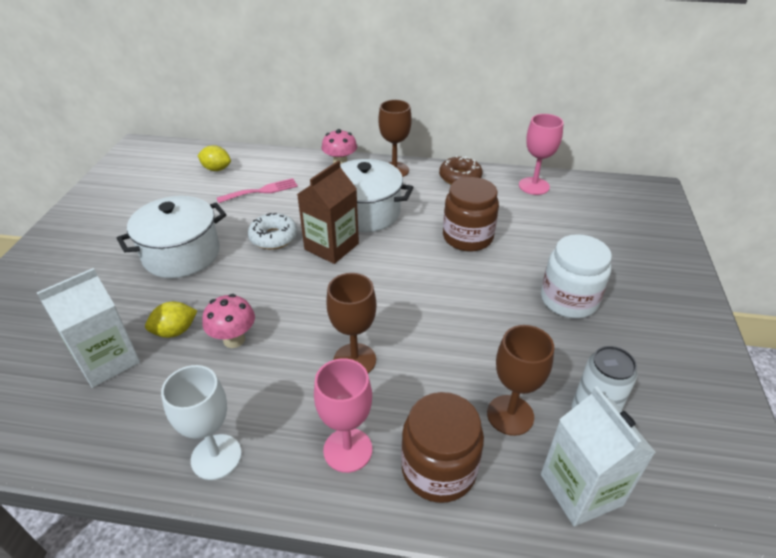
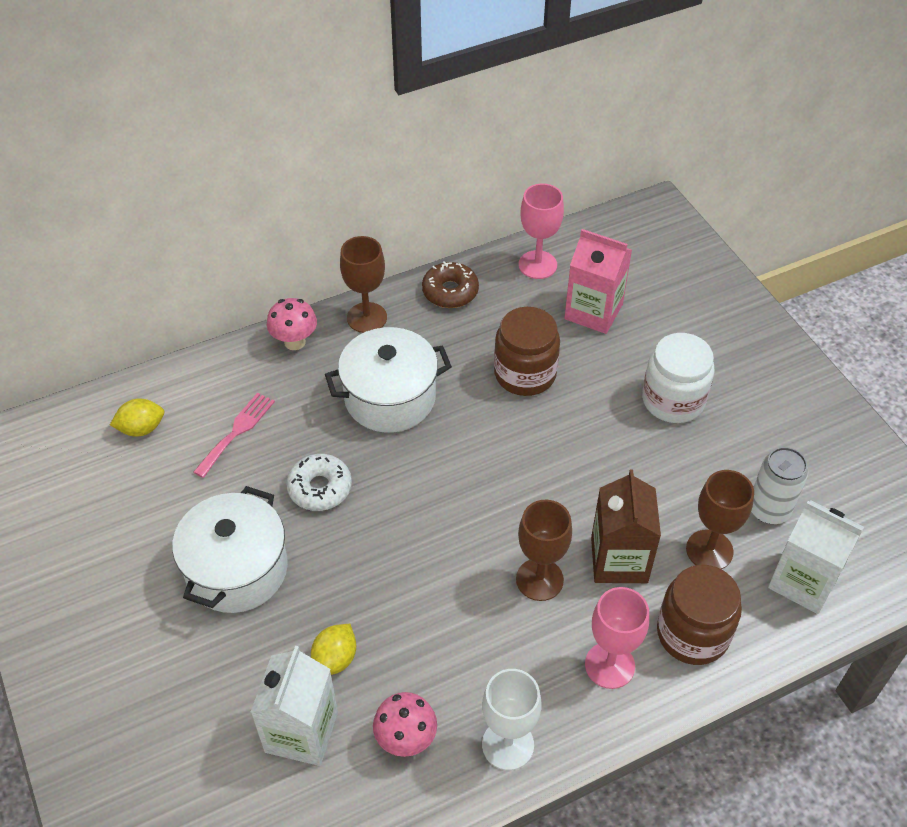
camera: 35 degrees left, 10 degrees up
(234, 339) = (405, 630): pink mushroom -> pink mushroom (406, 739)
(331, 246) = (395, 464): brown carton -> brown carton (619, 560)
(552, 224) = (593, 311): none -> pink carton

